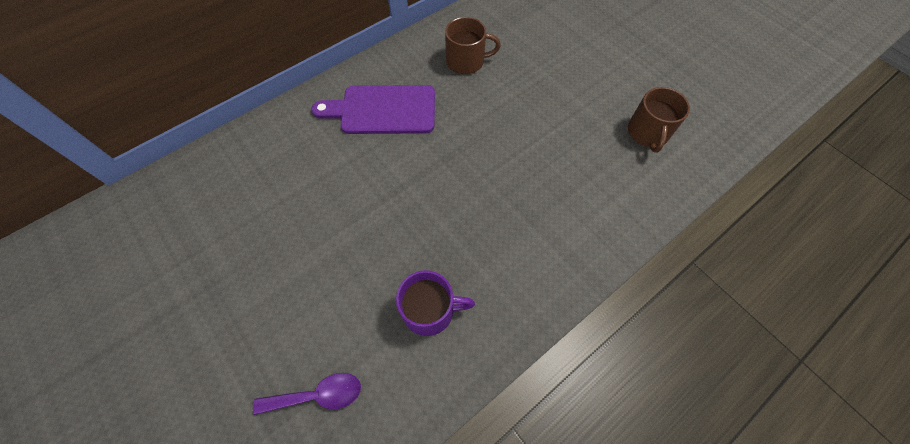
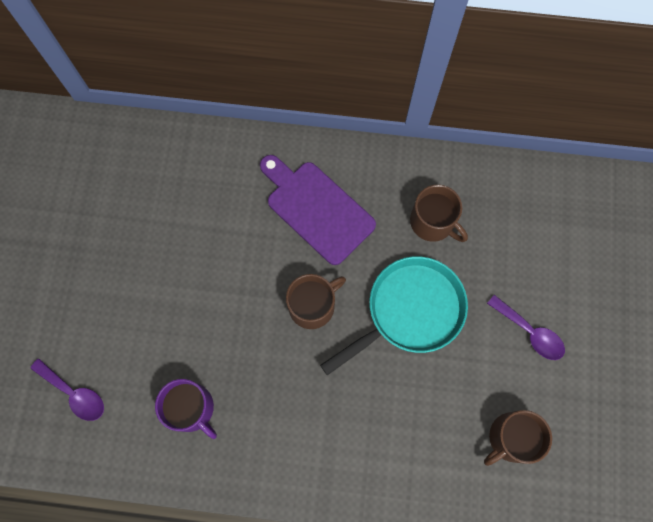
camera: 45 degrees right, 10 degrees up
(444, 166) = (313, 306): none -> brown mug
(509, 117) = (410, 311): none -> turquoise pan
(588, 72) = (530, 332): none -> purple spoon

